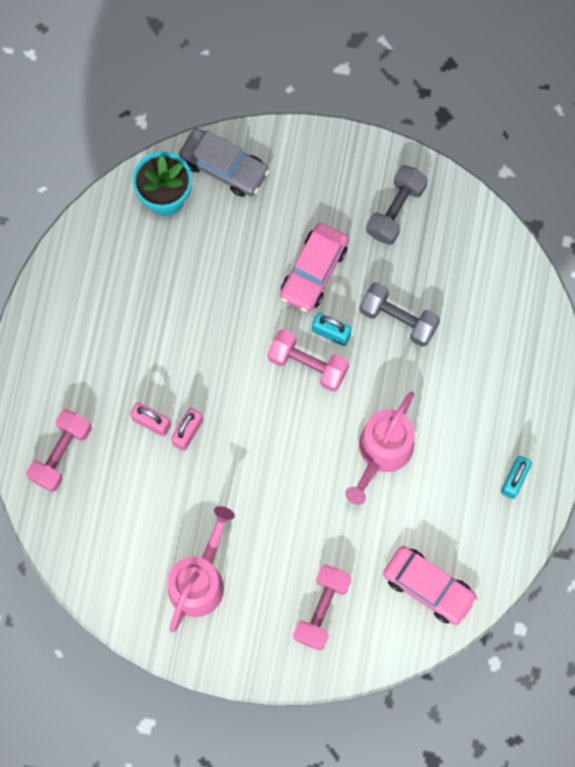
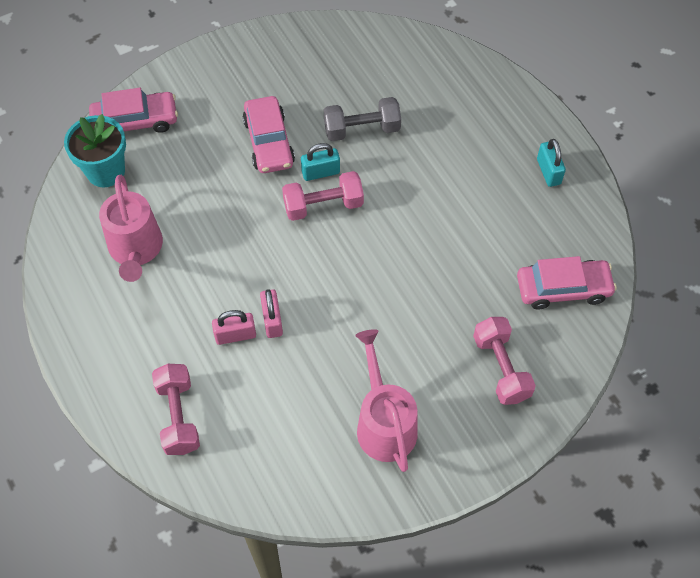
camera: 40 degrees left, 15 degrees down
(224, 166) = (135, 121): grey car -> pink car
(382, 452) = (437, 223): pink watering can -> pink watering can (136, 249)
(395, 210) = (293, 65): grey dumbbell -> none

